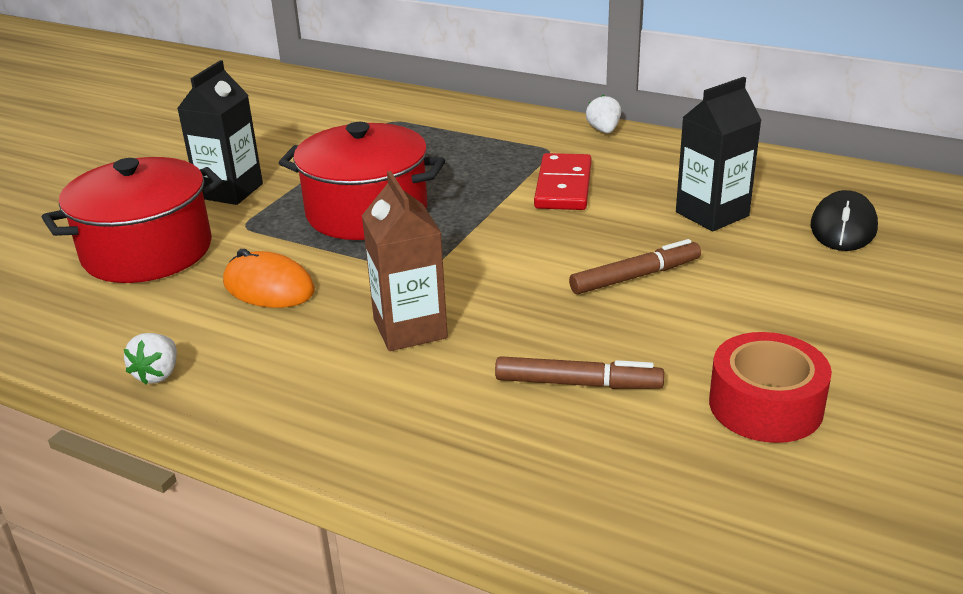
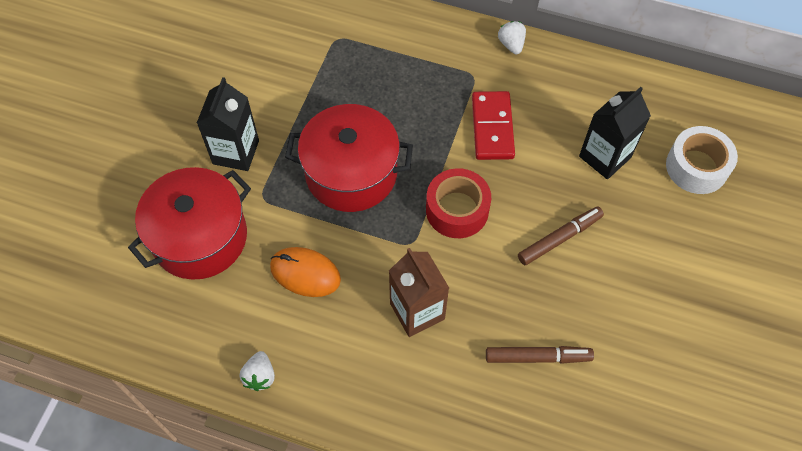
camera: 10 degrees left, 30 degrees up
(765, 405) = (655, 366): red tape -> red tape (457, 210)
(843, 227) = (696, 167): black mouse -> white tape

